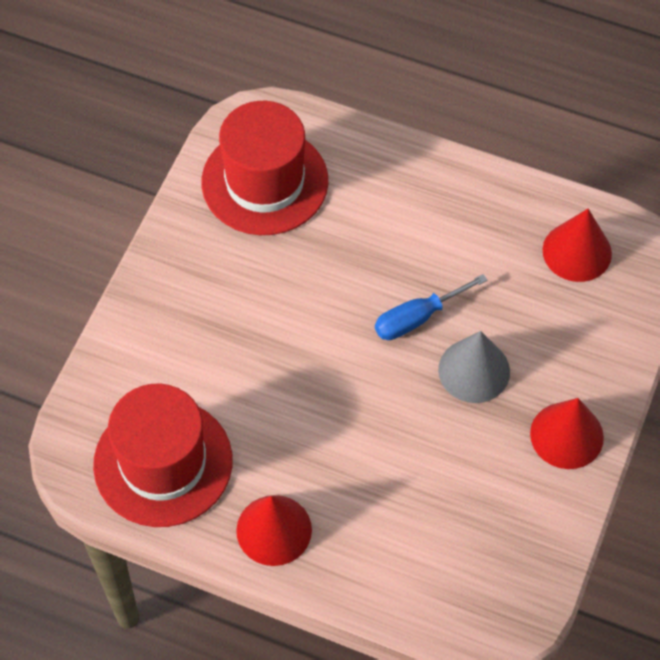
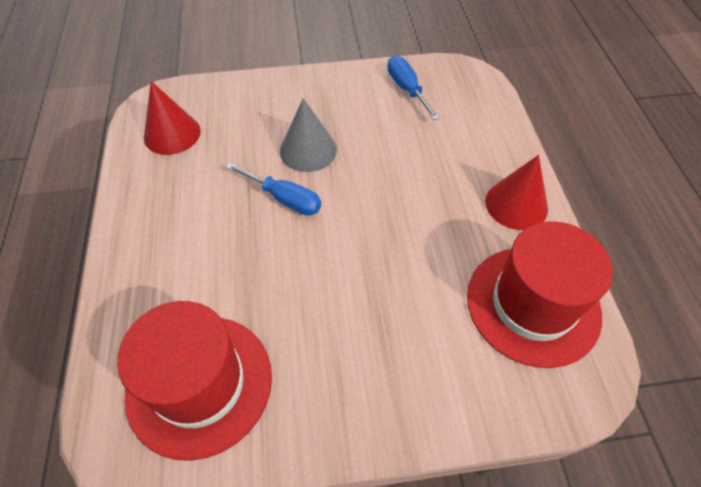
camera: 120 degrees left, 5 degrees down
(516, 530) = (407, 89): none -> blue screwdriver
(566, 435) = (324, 90): red cone -> none

